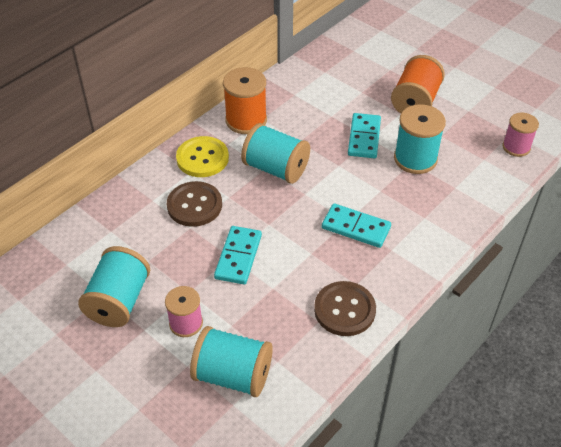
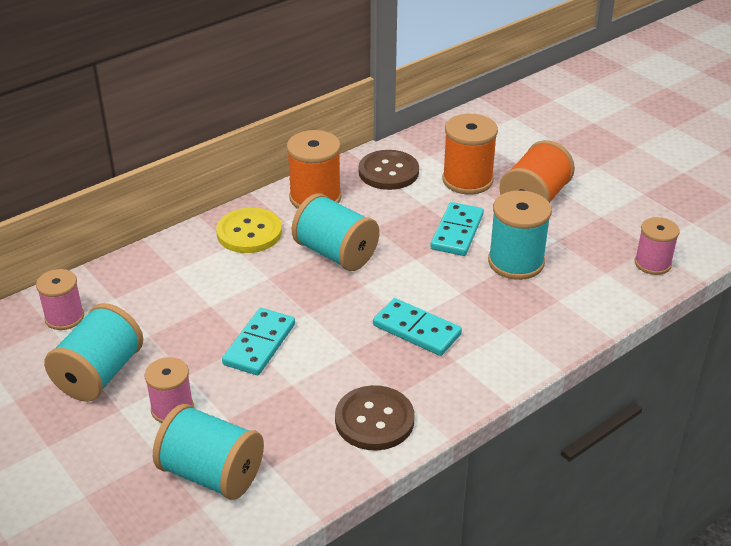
camera: 10 degrees right, 10 degrees down
(75, 254) = (64, 317): none -> pink spool
(194, 205) = (223, 282): brown button -> brown button (388, 172)
(360, 91) = (467, 180): none -> orange spool

